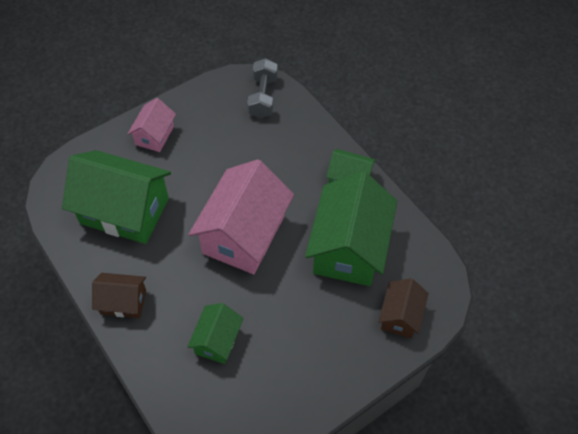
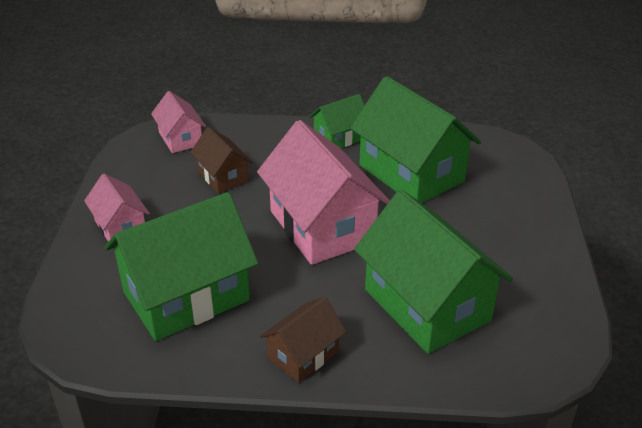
camera: 50 degrees left, 20 degrees down
(217, 340) = (426, 305): green house -> green house, size x1.94
(263, 97) = (180, 139): grey dumbbell -> pink house
(400, 316) = (512, 180): brown house -> brown house (223, 176)

